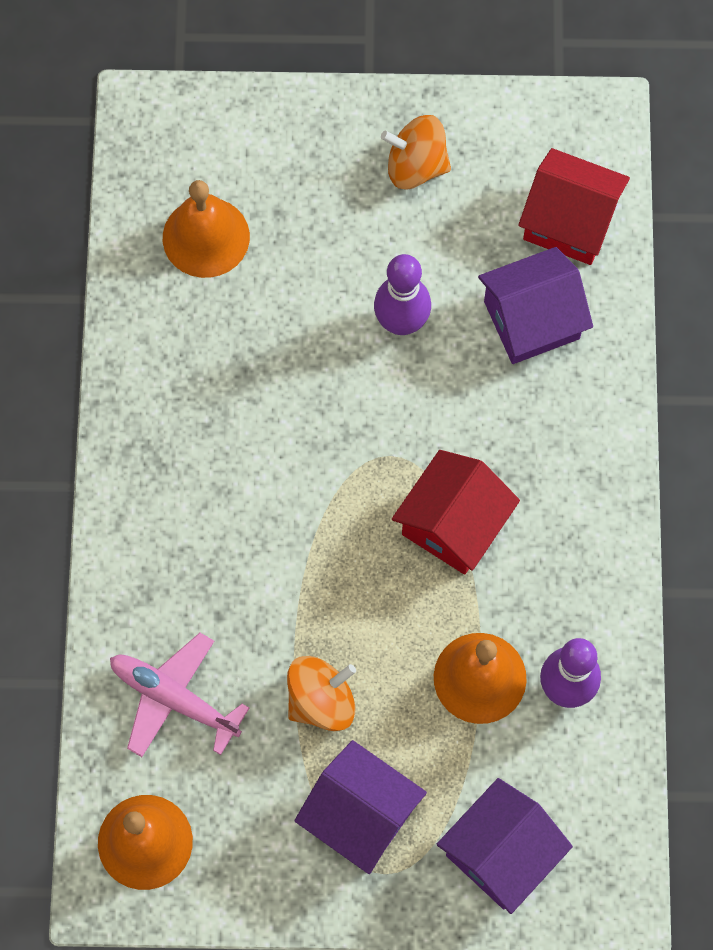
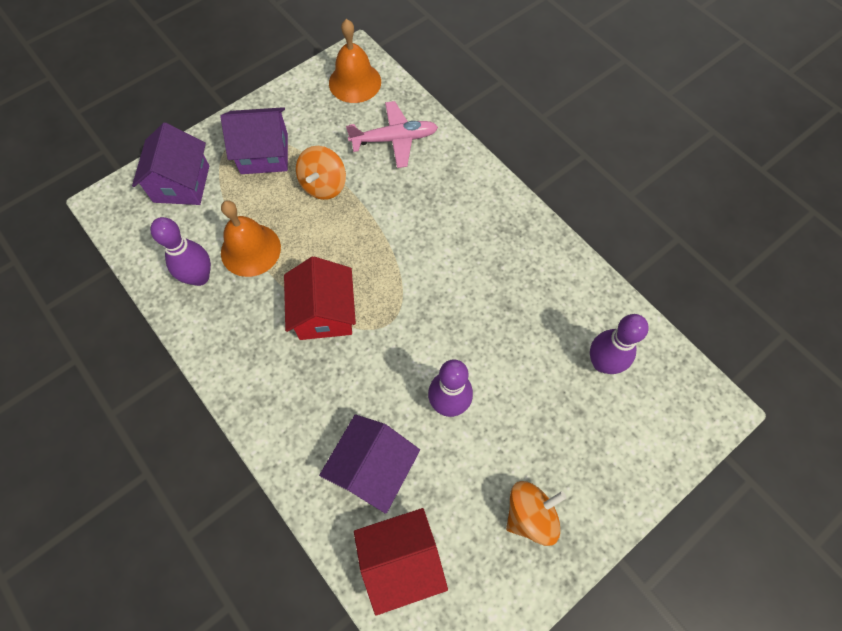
camera: 140 degrees right, 5 degrees down
(206, 237) = (602, 363): orange bell -> purple bowling pin

